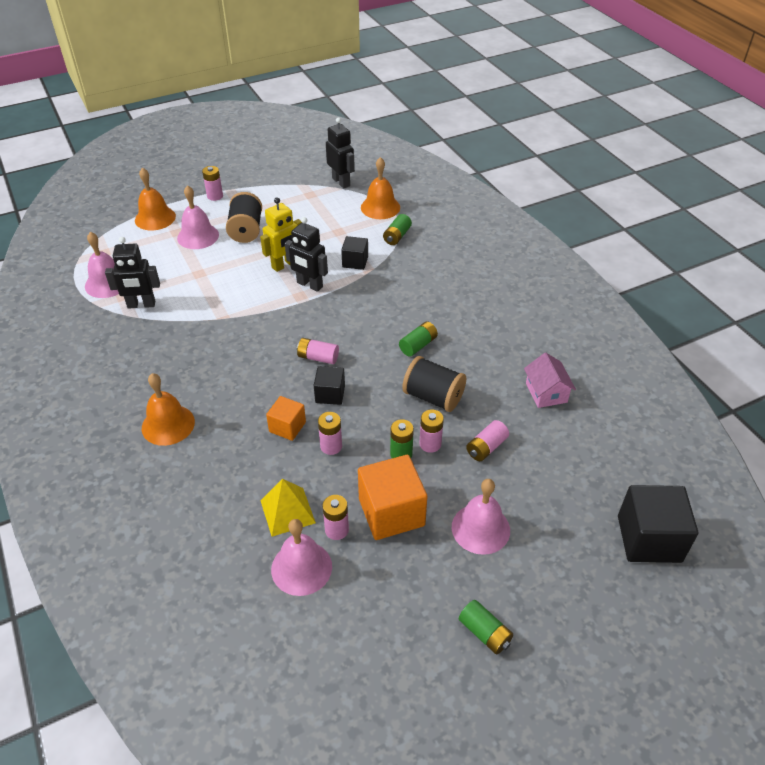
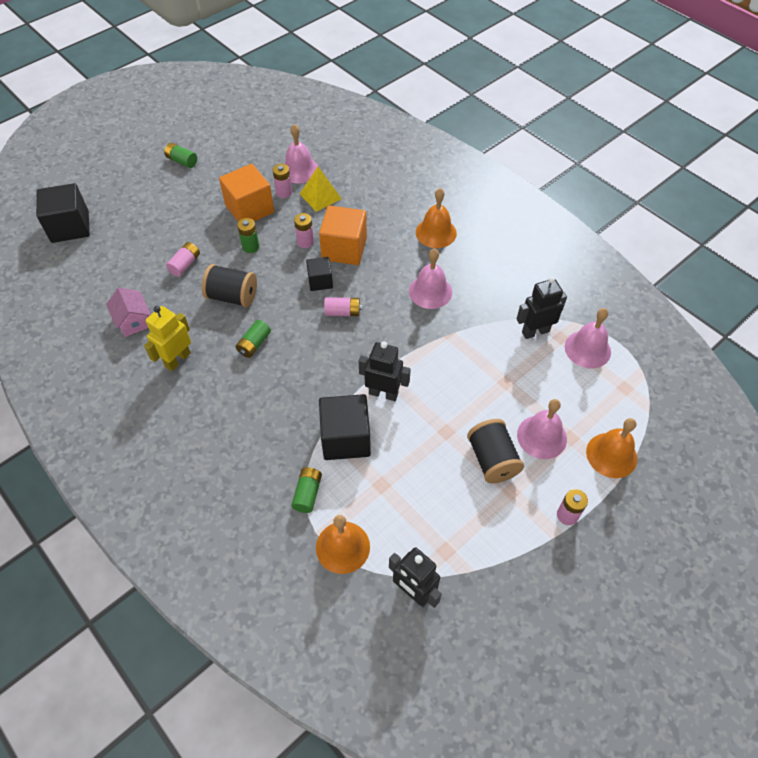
camera: 165 degrees right, 10 degrees up
(284, 265) = (422, 415): yellow robot -> yellow robot (177, 359)
(287, 427) = (344, 249): orange cube -> orange cube, size x1.76
(355, 262) = (345, 438): black cube -> black cube, size x1.76
(430, 444) = (229, 258): pink battery -> none
(480, 528) = (187, 211): pink bell -> pink bell (430, 291)

